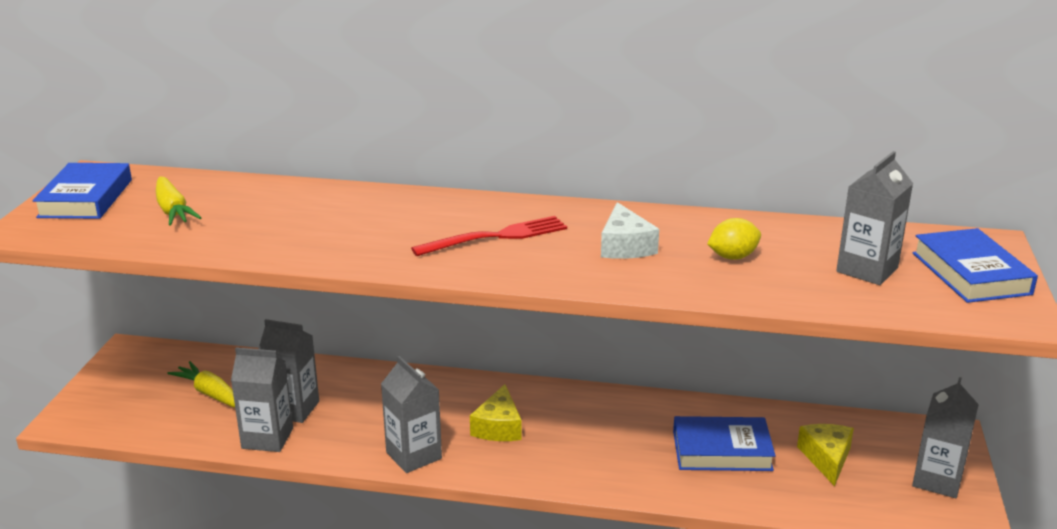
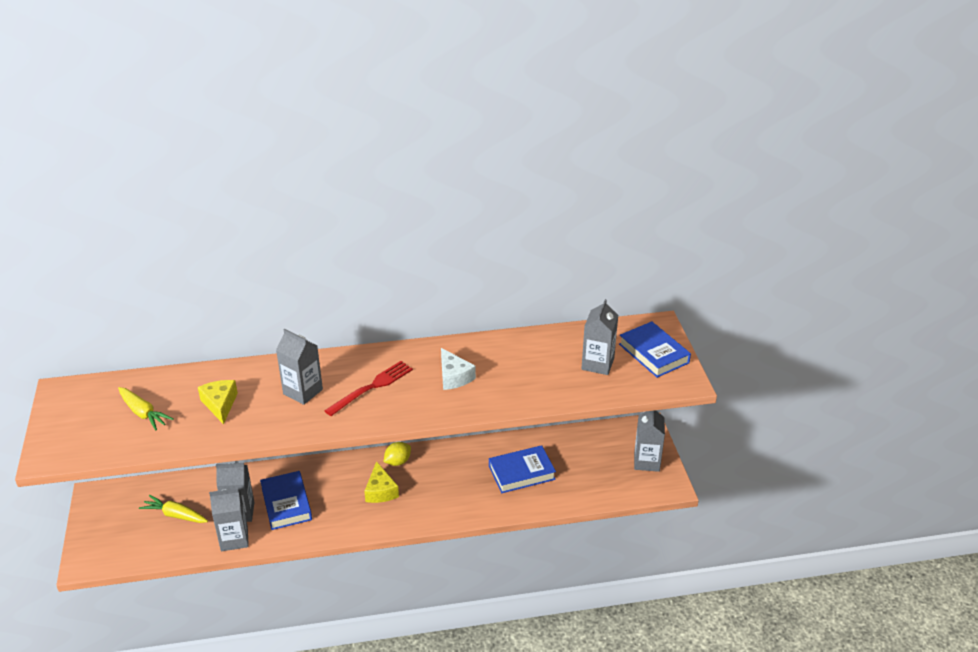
camera: 20 degrees left, 10 degrees up
(86, 198) = (72, 416): blue book -> blue book (286, 504)
(414, 455) = (336, 526): grey carton -> grey carton (303, 391)
(732, 257) = (520, 371): yellow lemon -> yellow lemon (398, 462)
(826, 458) = (582, 462): yellow cheese -> yellow cheese (220, 404)

